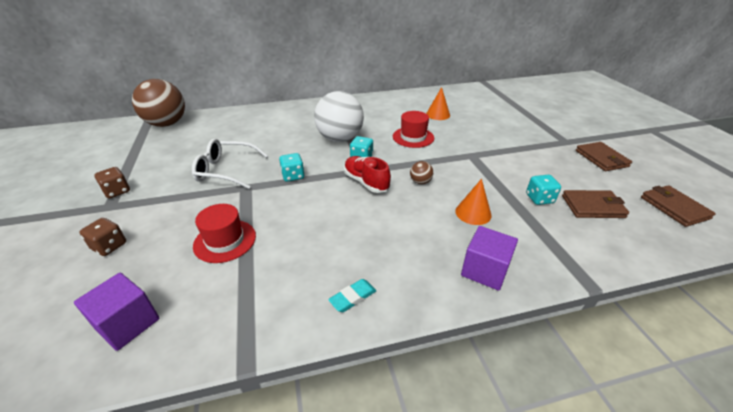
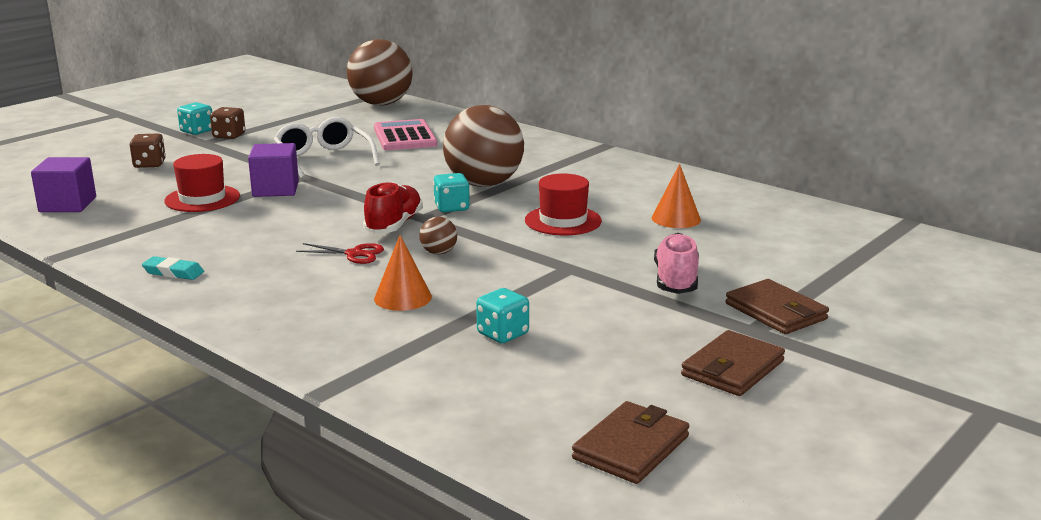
camera: 55 degrees right, 15 degrees down
(234, 135) = (405, 137): none -> pink calculator
(293, 176) = (355, 188): turquoise dice -> turquoise dice (197, 131)
(340, 139) = (484, 184): white ball -> brown ball
(396, 209) = (354, 254): none -> red scissors
(484, 270) = (284, 325): purple cube -> purple cube (275, 189)
(505, 138) = (676, 281): none -> pink shoe
(593, 207) = (534, 376): brown wallet -> brown wallet (776, 312)

